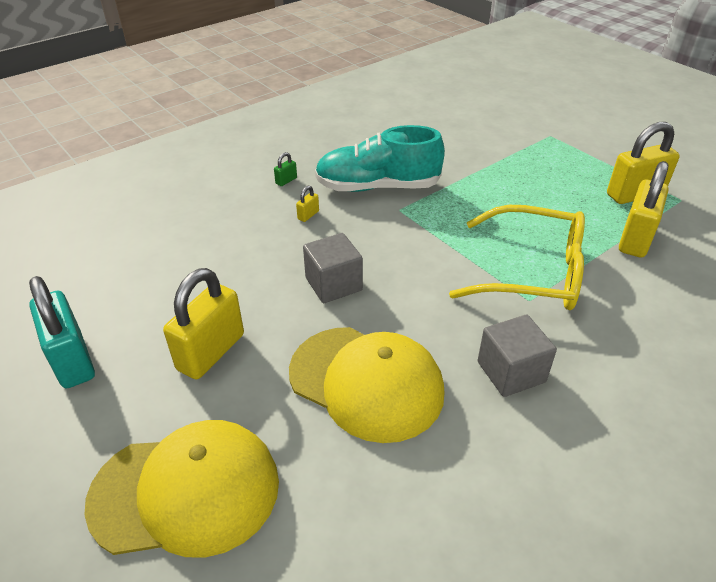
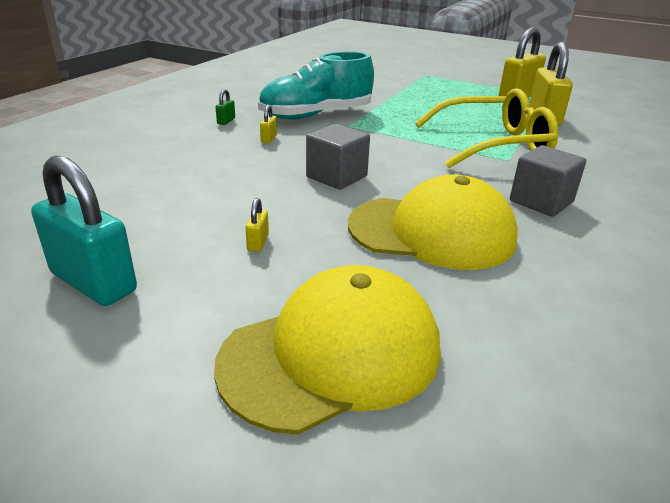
camera: 25 degrees left, 10 degrees down
(211, 352) = (258, 243): yellow padlock -> yellow padlock, size x0.41

